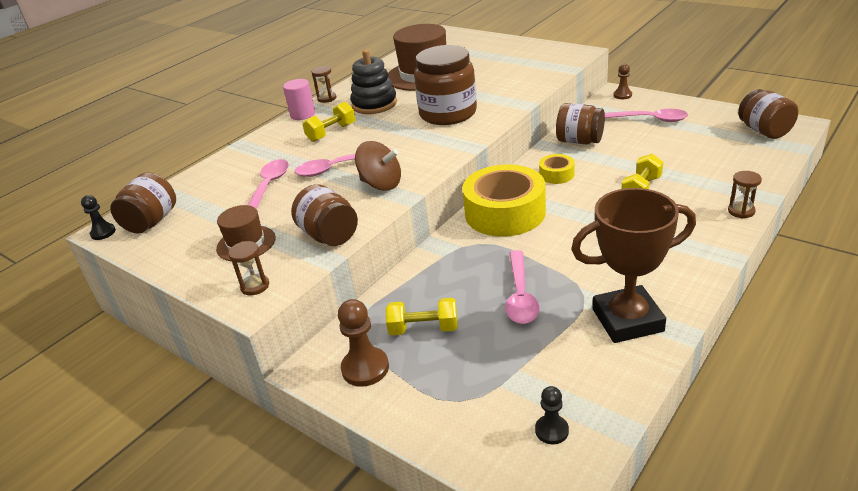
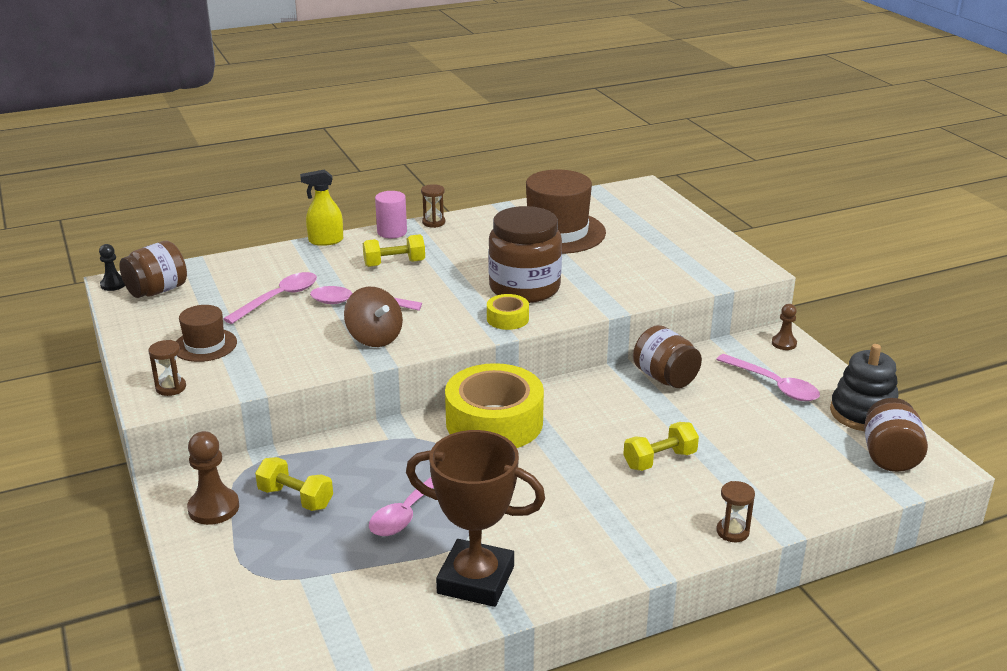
camera: 25 degrees right, 5 degrees down
(257, 137) = (325, 241): none -> yellow spray bottle
(329, 236) = (275, 369): brown jar -> none
(374, 104) = (469, 248): black stacking toy -> black stacking toy (863, 413)
(551, 430) = (296, 636): black pawn -> none
(556, 174) = (594, 405): yellow tape -> yellow tape (507, 319)

